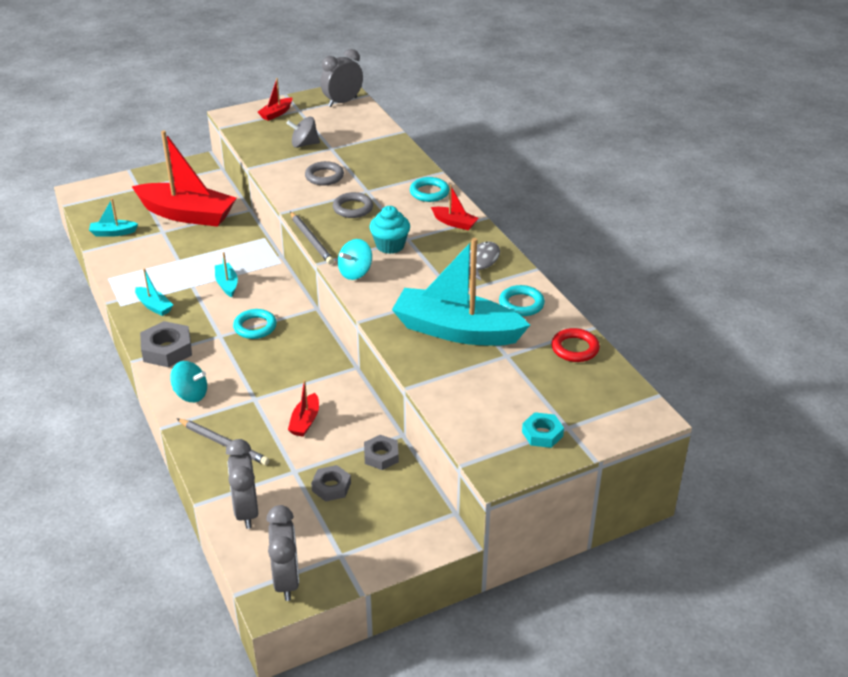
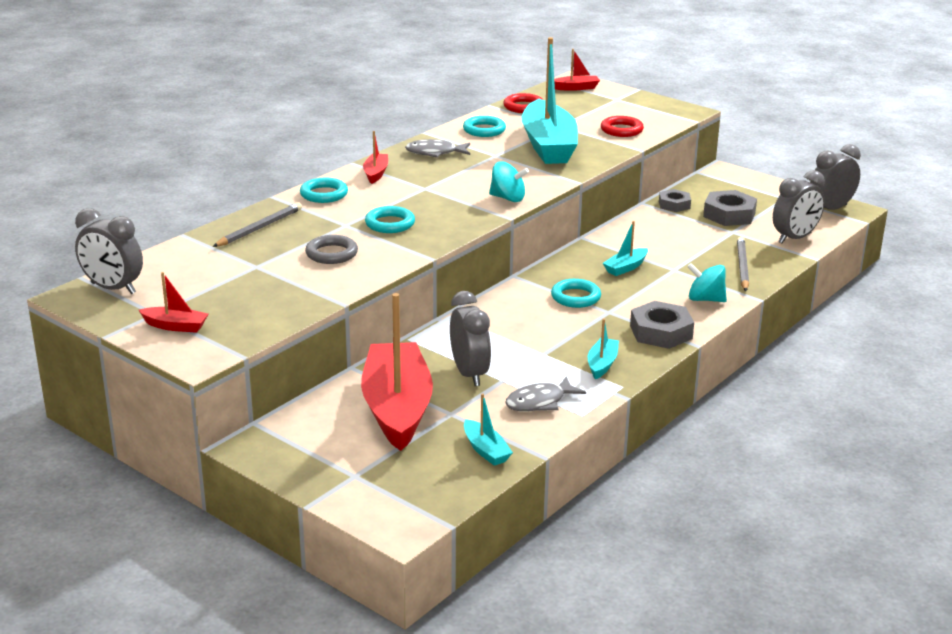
camera: 115 degrees left, 10 degrees down
(139, 266) = (539, 402): none -> grey fish
(191, 394) = (705, 299): turquoise spinning top -> turquoise spinning top turned 60 degrees counterclockwise
(198, 249) = (469, 374): none -> grey clock
(227, 284) = (520, 334): turquoise boat -> turquoise boat (625, 267)
(304, 144) = (257, 284): grey spinning top -> none
(305, 421) = (674, 241): red boat -> red boat (576, 88)
(311, 240) = (472, 230): grey pencil -> grey pencil (259, 228)
(331, 487) = (729, 215): grey nut -> grey nut, size x1.57
(353, 208) = (390, 224): grey ring -> turquoise ring
(390, 245) = (445, 193): turquoise cupcake -> none
(468, 394) = (621, 130): none -> red ring
(542, 434) = (634, 104): turquoise nut -> none

